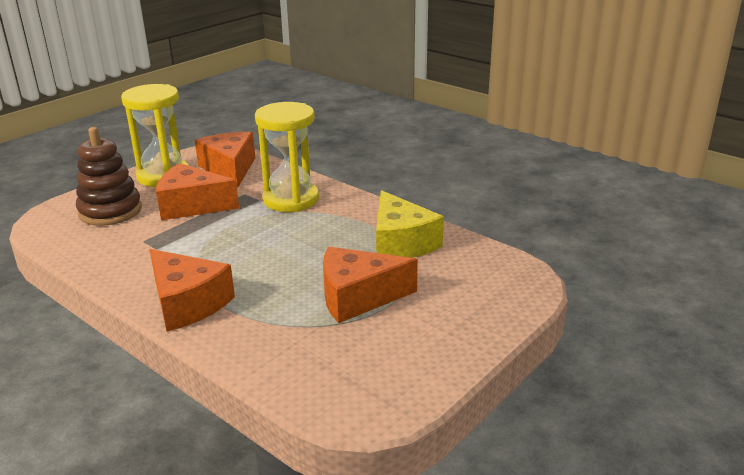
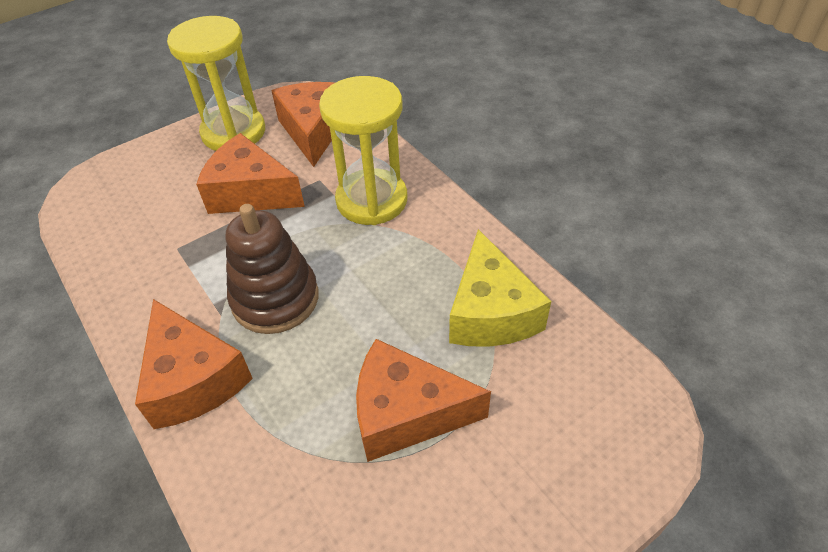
camera: 15 degrees right, 20 degrees up
(110, 211) = (156, 187): brown stacking toy -> brown stacking toy (275, 299)

